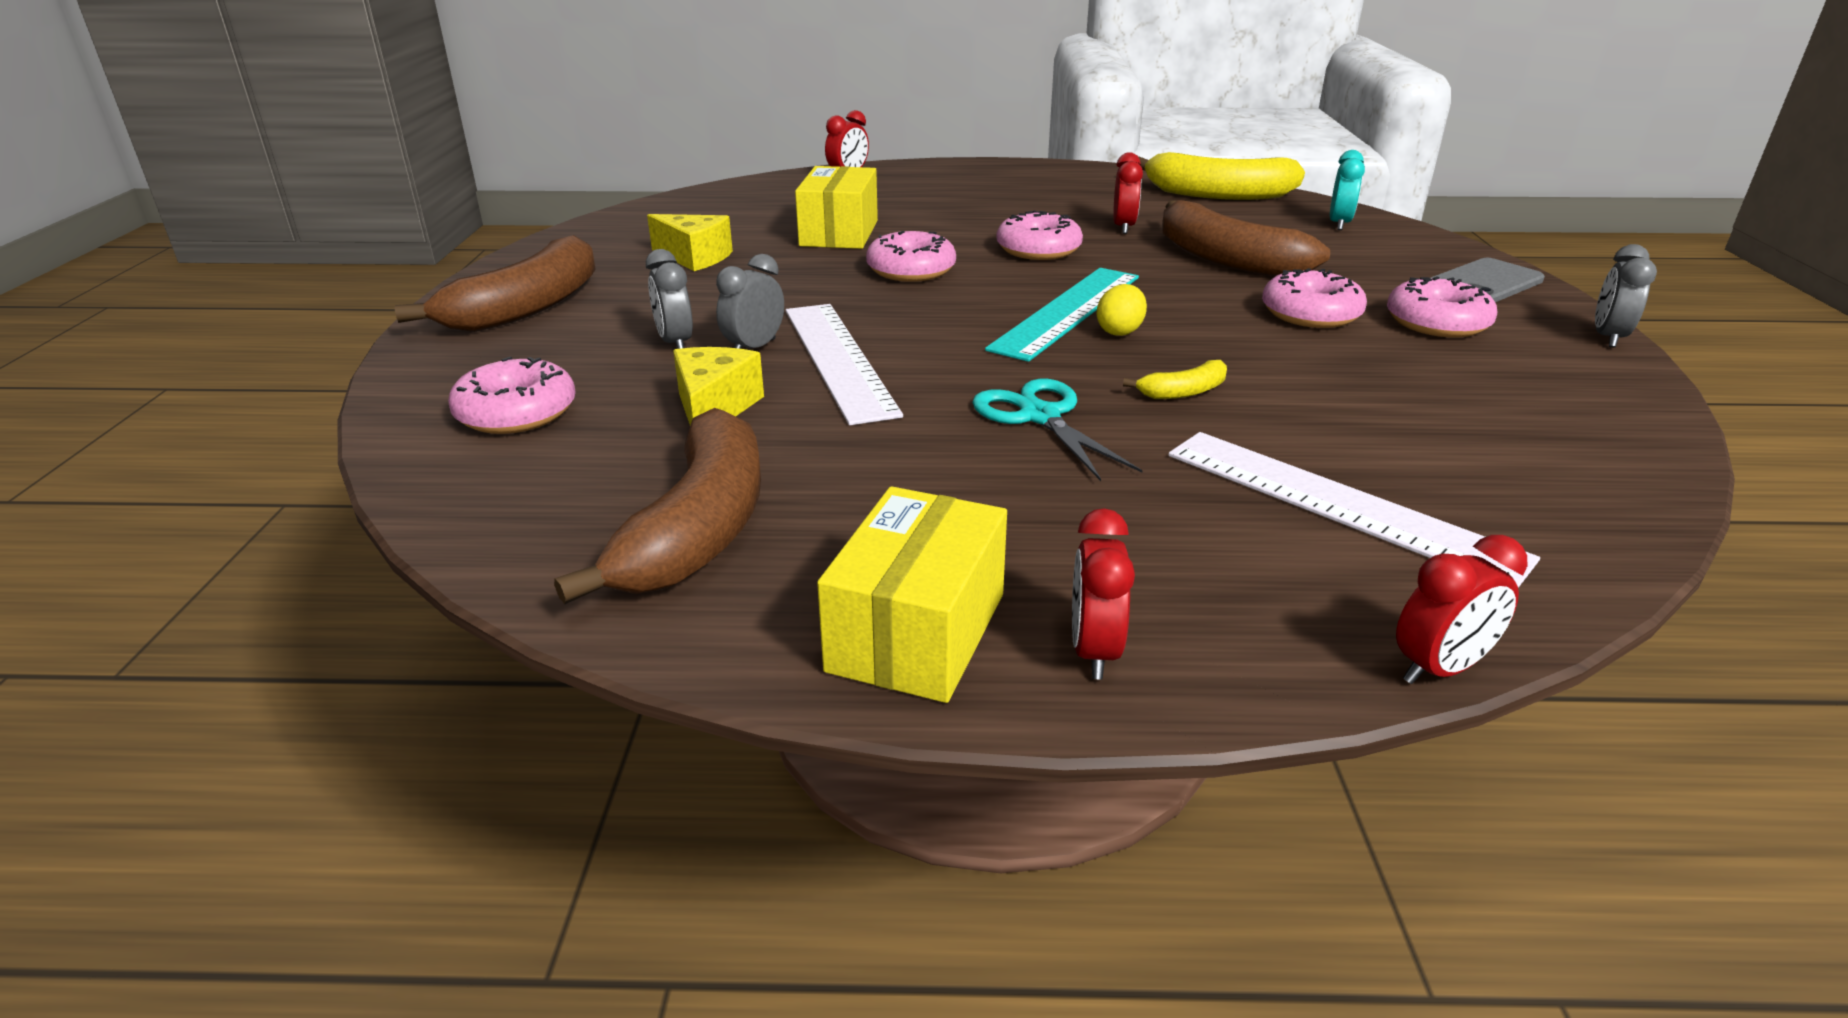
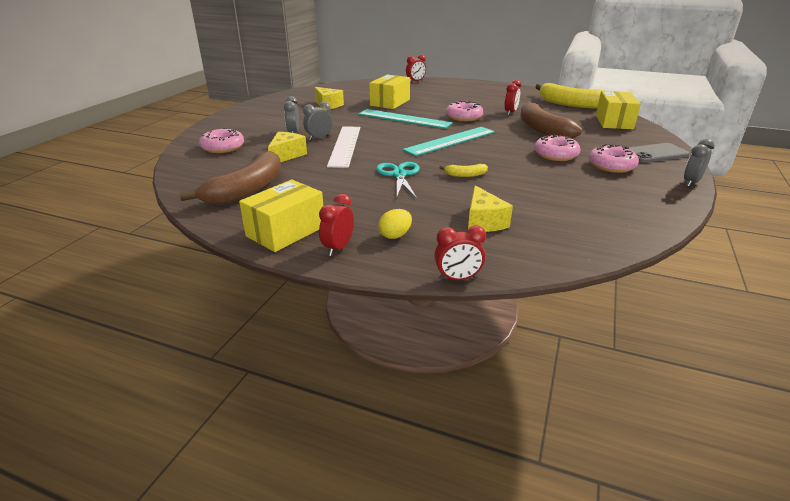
camera: 20 degrees right, 0 degrees up
(527, 307) = (255, 115): brown banana -> none
(911, 270) = (404, 119): pink donut -> turquoise ruler
(1120, 331) = (464, 150): yellow egg -> yellow egg (395, 235)
(1339, 224) = (614, 122): turquoise clock -> yellow box
(1339, 504) = (483, 222): white ruler -> yellow cheese

